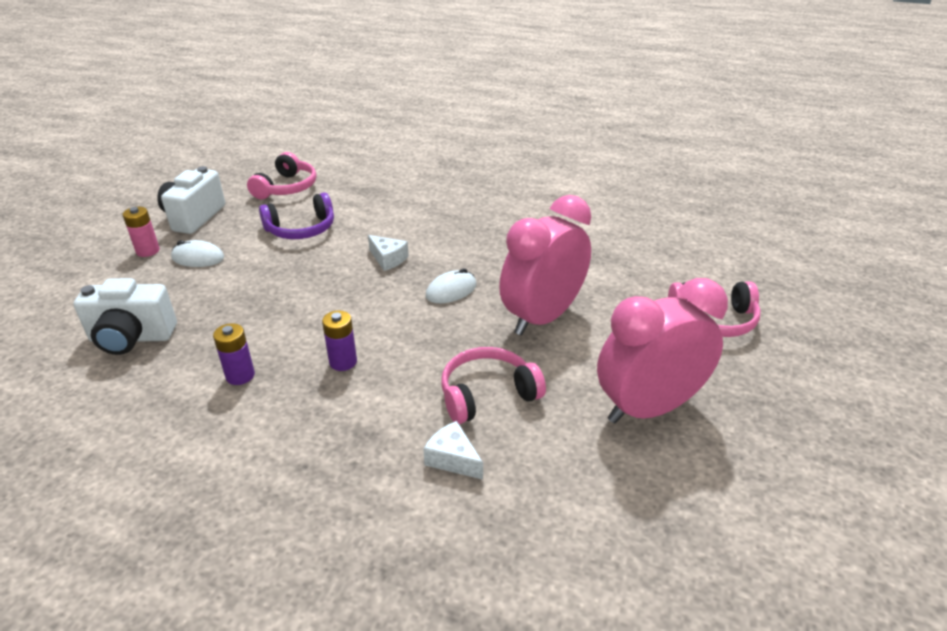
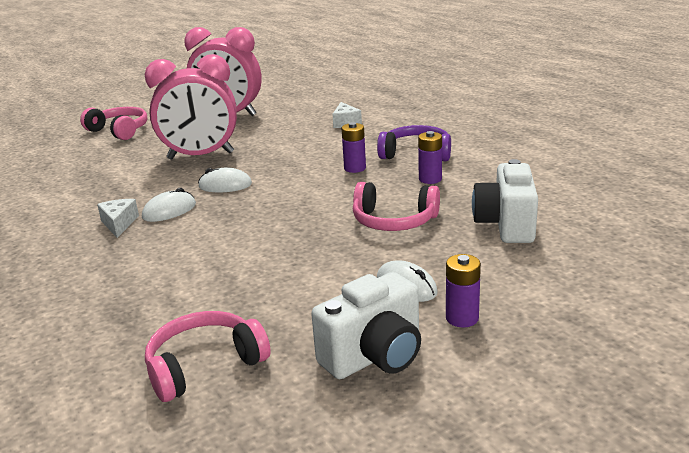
camera: 140 degrees left, 10 degrees down
(132, 338) = (506, 225): white camera -> white camera turned 120 degrees counterclockwise
(148, 251) = (462, 318): pink battery -> purple battery
(301, 229) = (265, 284): purple headphones -> purple headphones (416, 154)
(388, 259) = (231, 222): white cheese -> white cheese (119, 224)
(456, 251) = (169, 211): none -> white mouse
(487, 394) = (293, 136): pink headphones -> pink headphones (394, 221)

